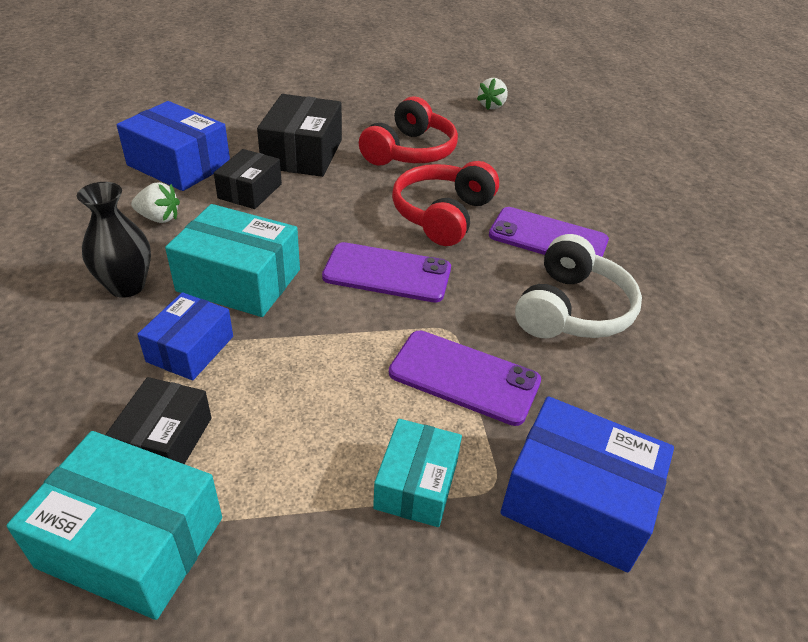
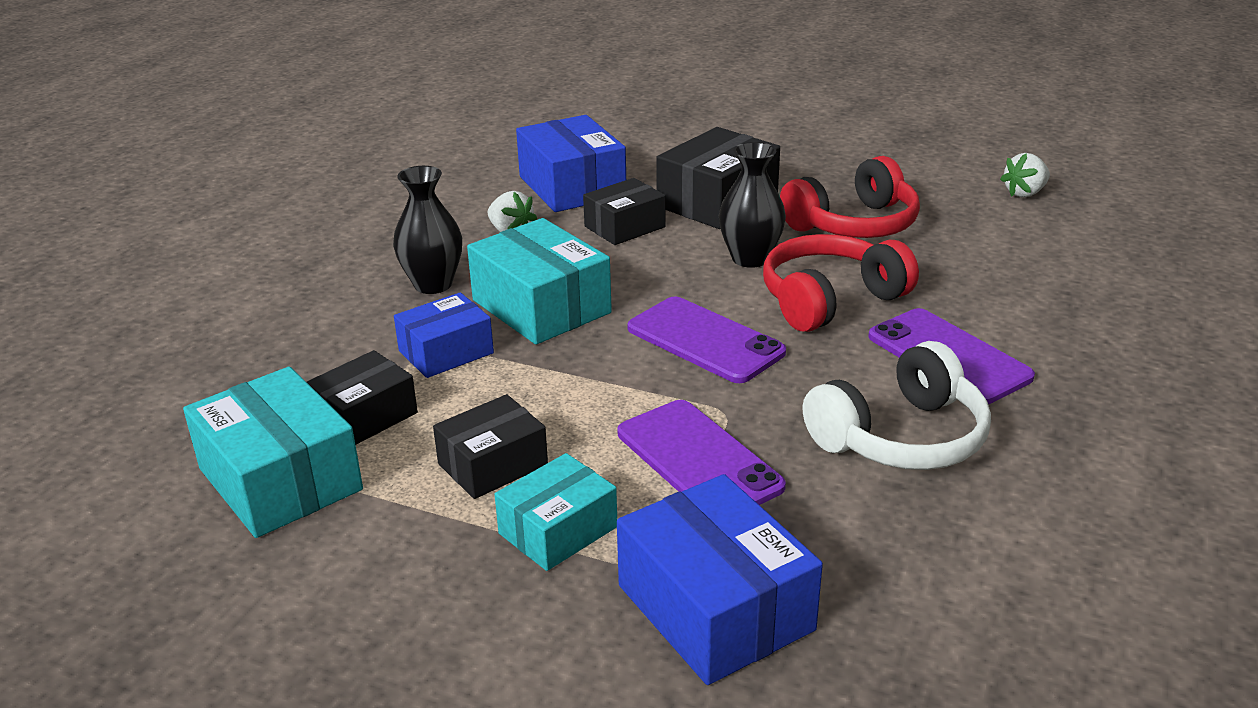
camera: 35 degrees right, 10 degrees down
(316, 444) = (493, 465): none -> black box
(363, 195) = (750, 258): none -> black vase

